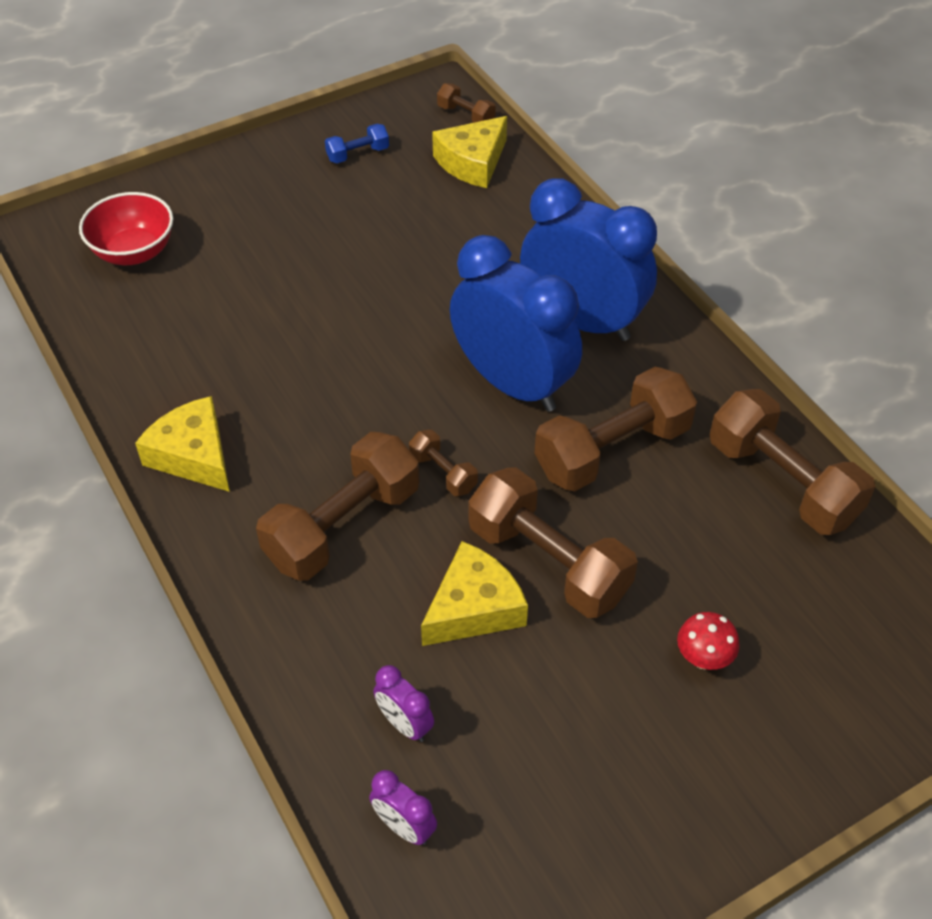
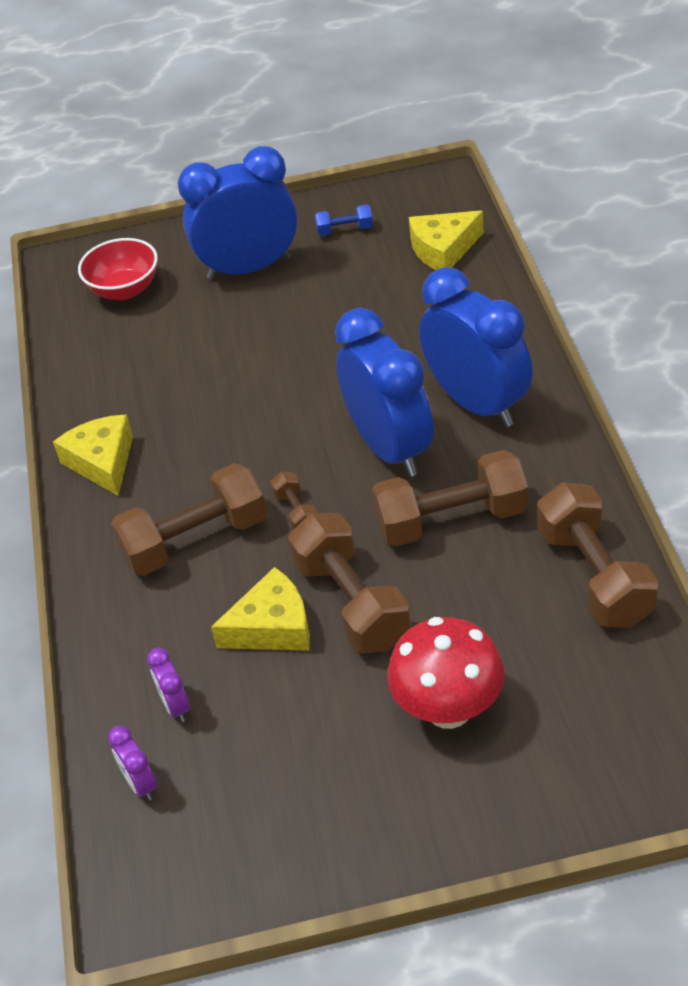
camera: 25 degrees right, 5 degrees down
(269, 209) = (249, 268): none -> blue clock
(466, 115) = (456, 206): brown dumbbell -> none
(703, 658) = (448, 709): red mushroom -> red mushroom, size x2.05

